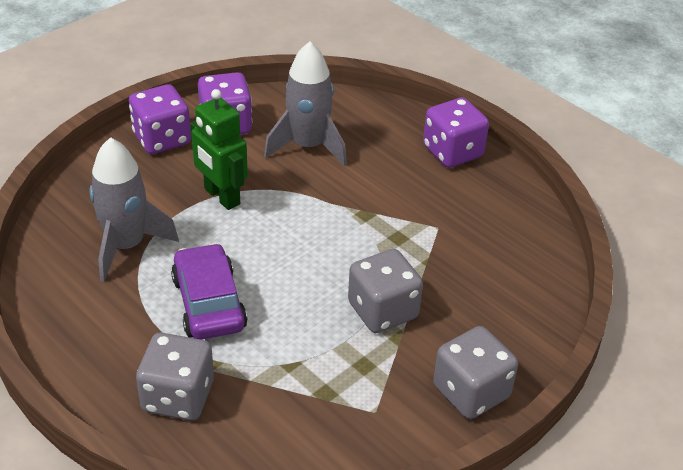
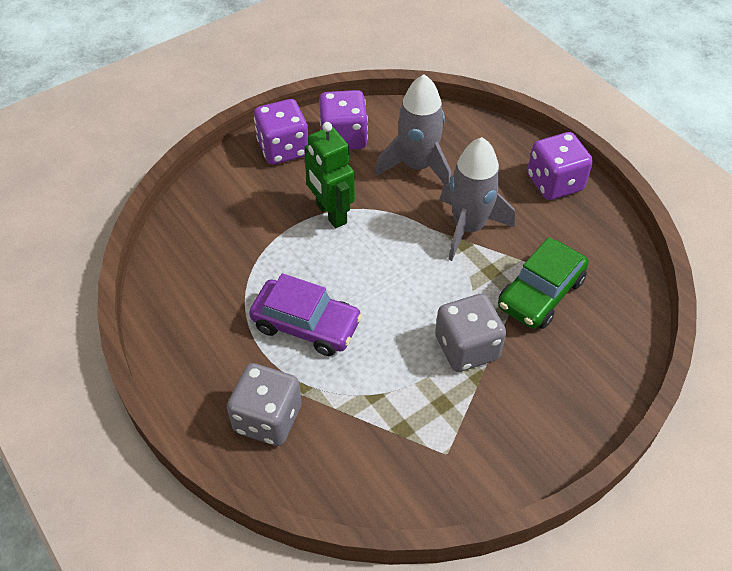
camera: 10 degrees right, 10 degrees up
(126, 246) = (239, 258): grey rocket -> grey rocket (468, 227)
(208, 303) = (306, 324): purple car -> purple car turned 120 degrees clockwise
(452, 254) = (540, 293): none -> green car
(471, 392) = (540, 443): grey dice -> none

